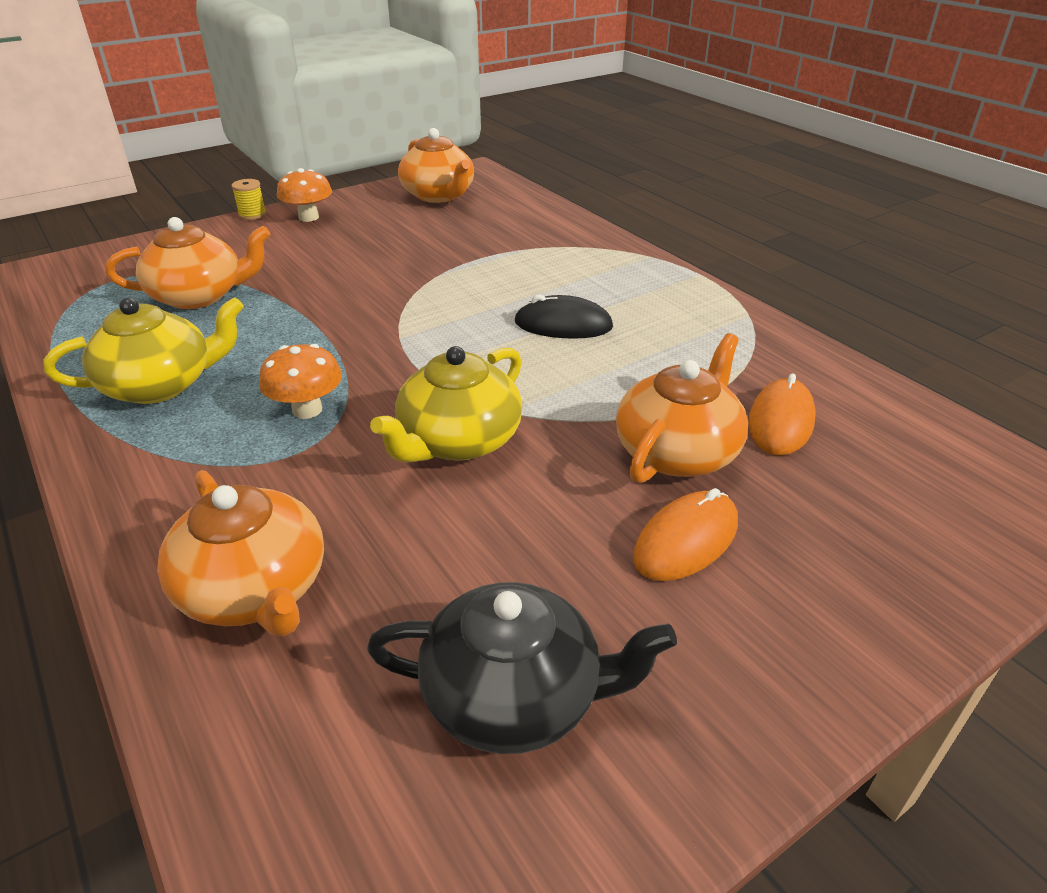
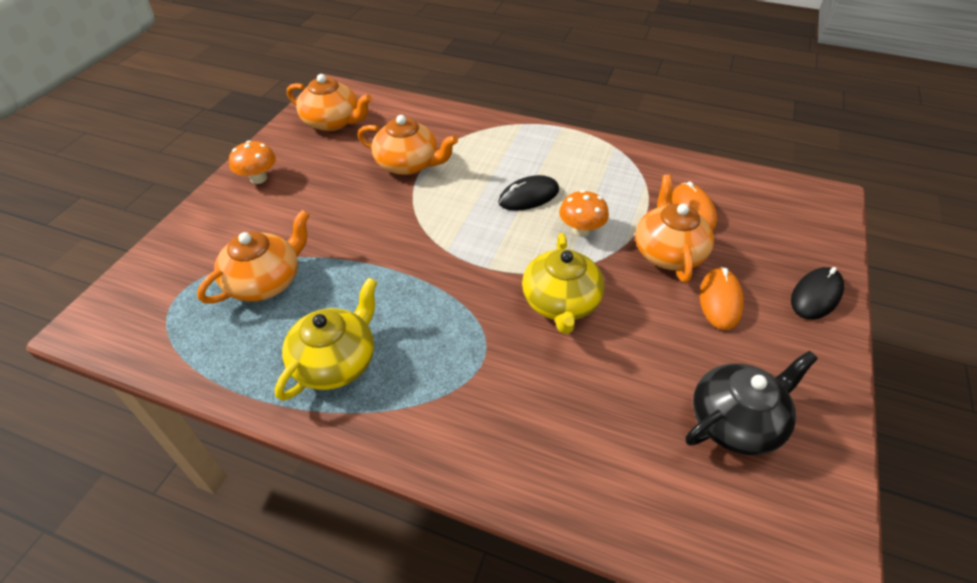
camera: 35 degrees left, 10 degrees up
(252, 215) = (209, 193): yellow spool -> none
(255, 590) = (566, 449): orange teapot -> orange teapot (408, 164)
(307, 410) = (454, 328): orange mushroom -> orange mushroom (581, 230)
(869, 613) = (816, 295): none -> black mouse

